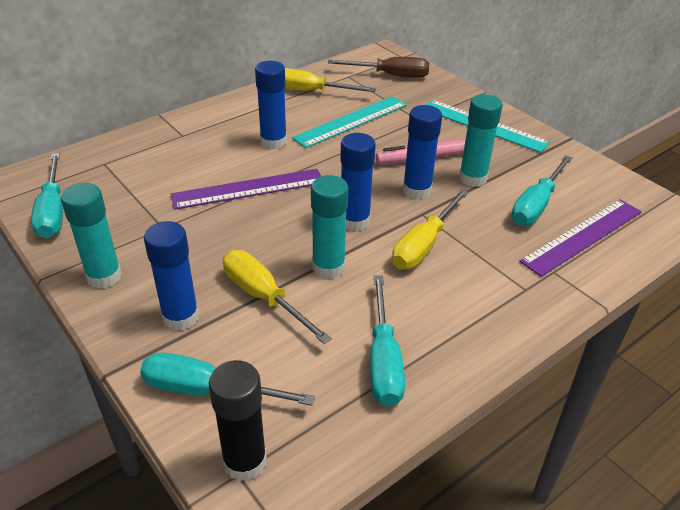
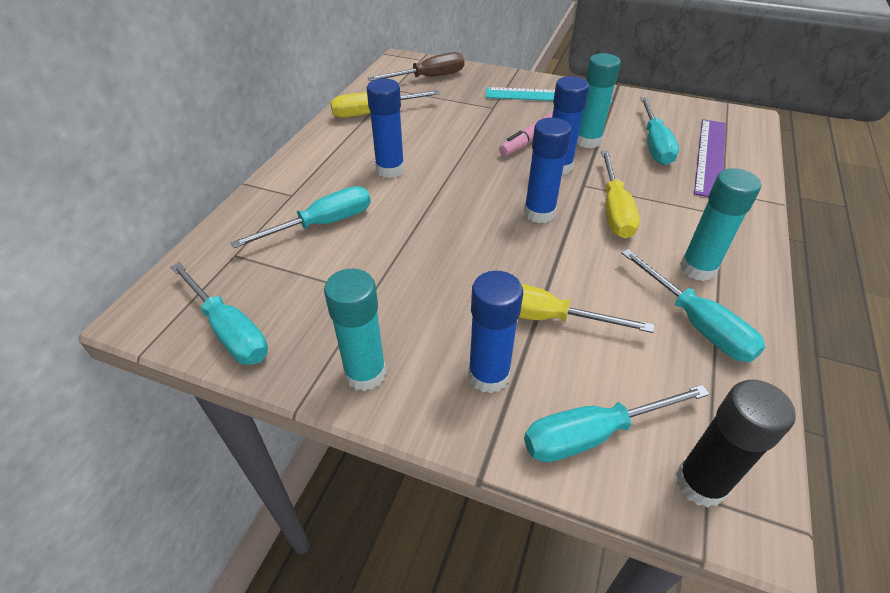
camera: 30 degrees left, 5 degrees up
(181, 165) = (322, 224): none -> turquoise screwdriver
(248, 189) = (415, 222): purple ruler -> none
(328, 267) = (564, 263): turquoise glue stick -> turquoise glue stick (697, 268)
(351, 121) = (439, 127): turquoise ruler -> none

